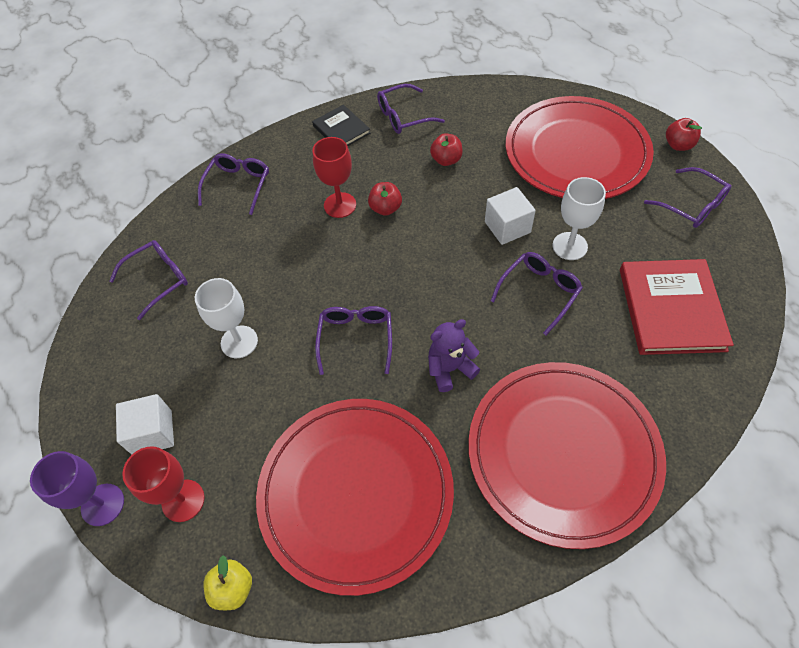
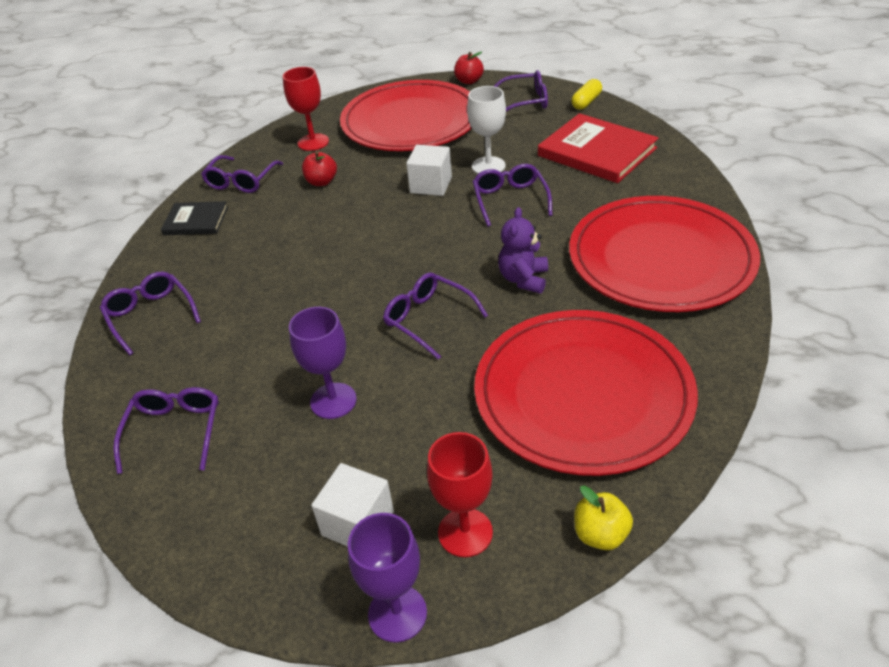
camera: 50 degrees left, 15 degrees down
(239, 342) = (333, 401): white goblet -> purple goblet
(340, 205) = (276, 261): red goblet -> red goblet (313, 142)
(385, 208) = (320, 237): red apple -> none
(743, 249) = (586, 102): none -> yellow capsule

